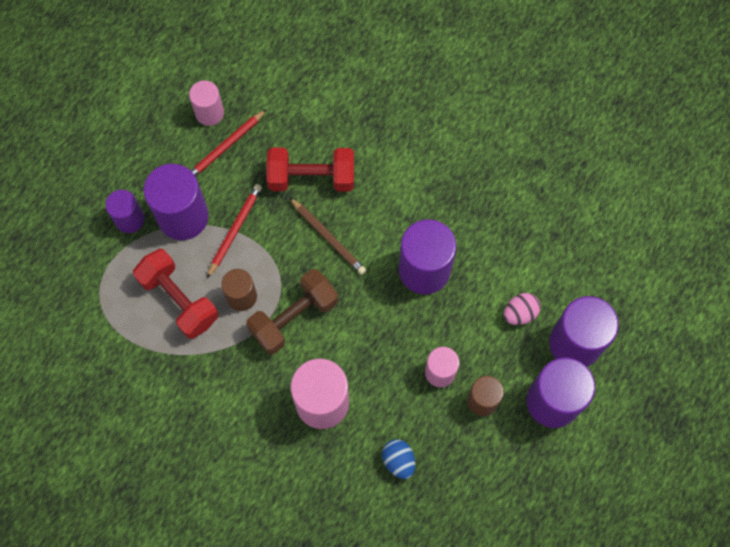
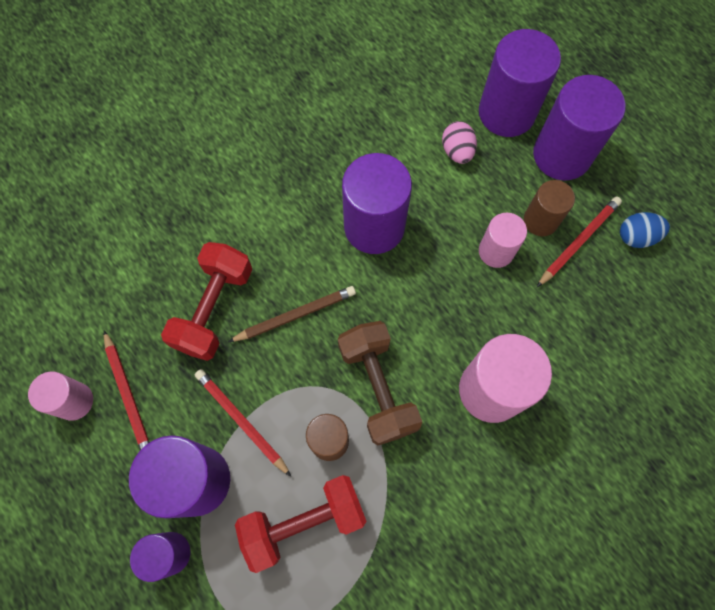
camera: 70 degrees left, 0 degrees up
(398, 461) = (583, 329): blue egg -> blue egg (636, 236)
(475, 437) = (578, 241): none -> red pencil

